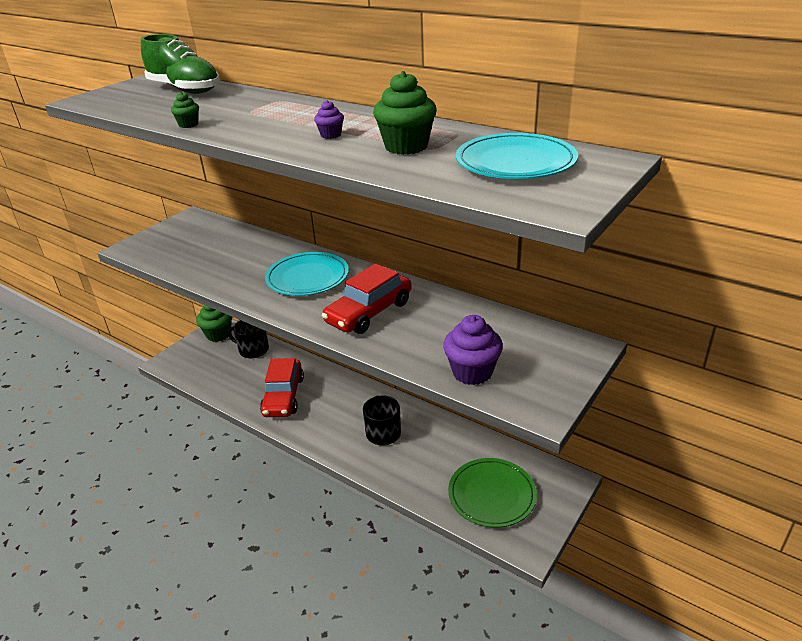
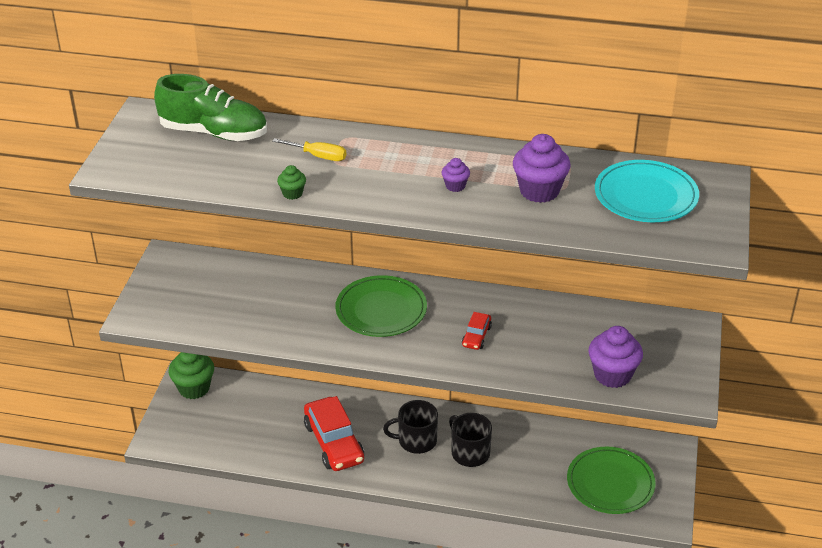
camera: 25 degrees left, 5 degrees up
(241, 107) = (318, 156): none -> yellow screwdriver
(253, 350) = (254, 397): black mug -> black mug (416, 441)
(307, 277) = (381, 310): turquoise plate -> green plate
(369, 312) = (476, 336): red car -> red car, size x0.48
(406, 147) = (539, 191): green cupcake -> purple cupcake

